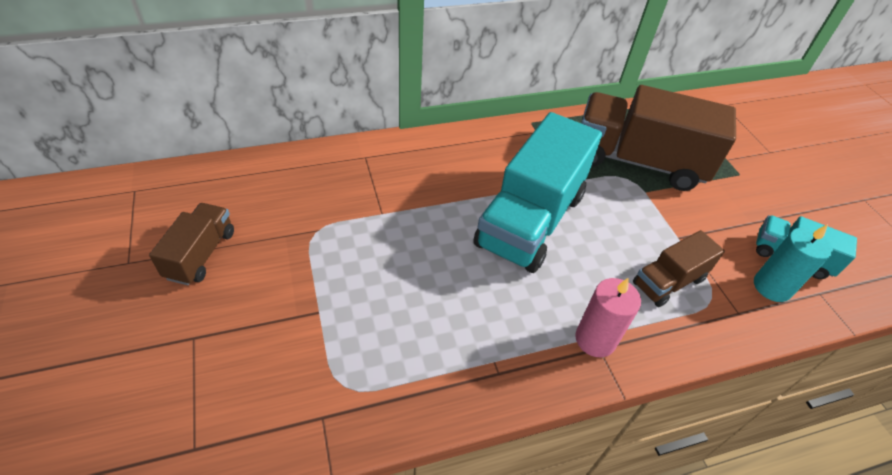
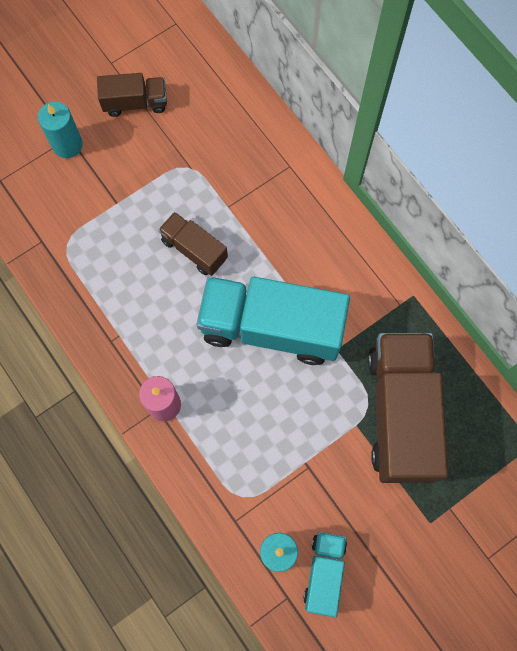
camera: 75 degrees right, 25 degrees up
(202, 343) = (67, 145): none -> turquoise candle
(668, 281) = (247, 458): brown truck -> brown truck (194, 249)

